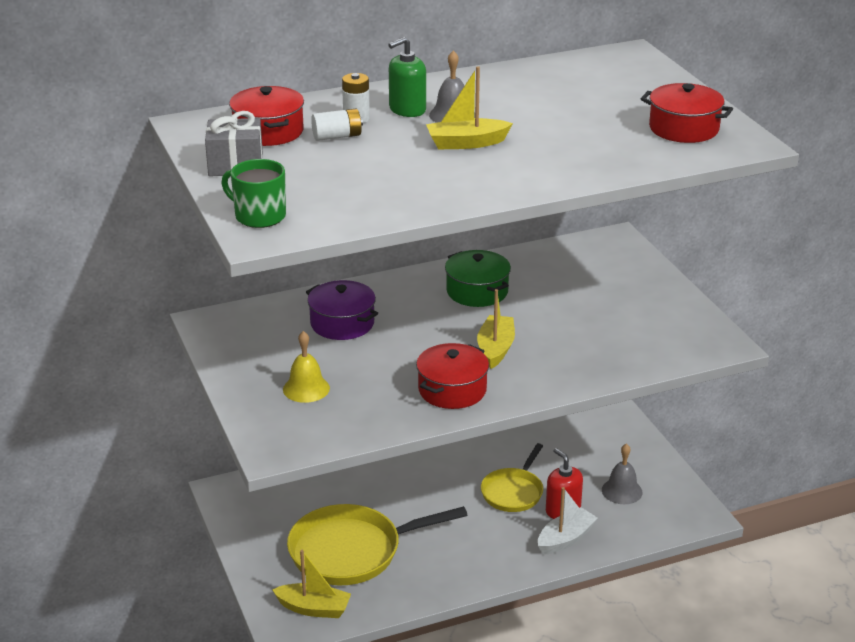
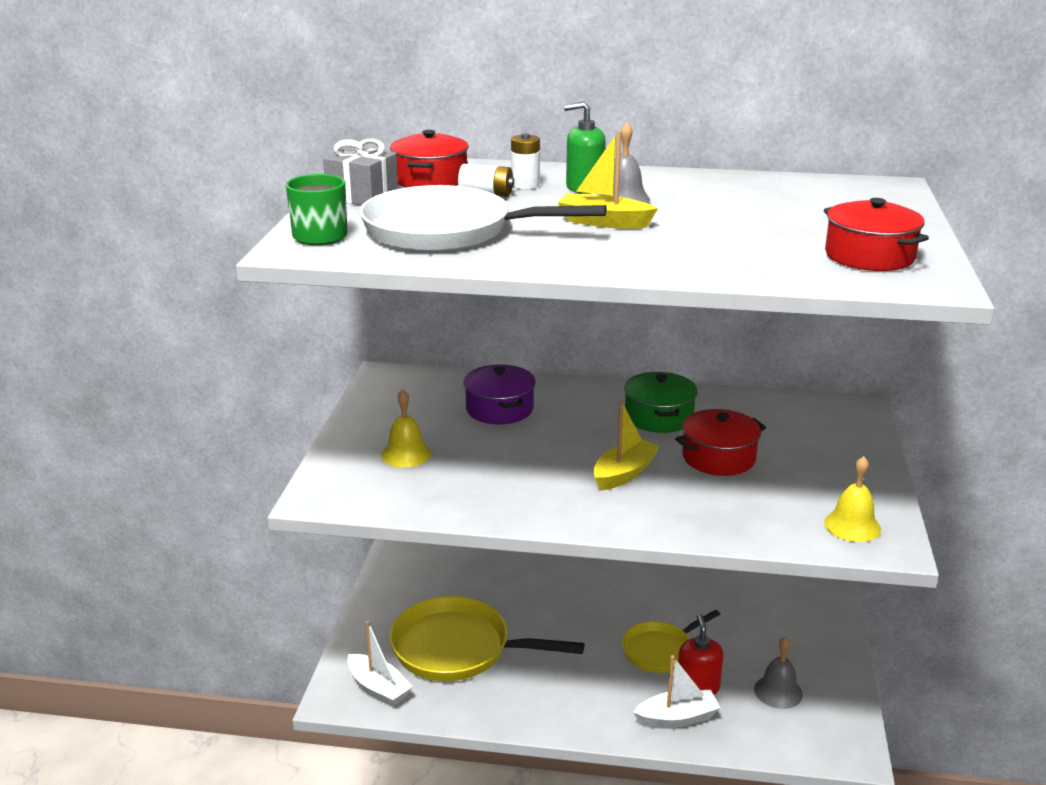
camera: 30 degrees right, 5 degrees down
(314, 608) = (378, 688): yellow boat -> white boat
(356, 184) = (446, 231): none -> white pan
(452, 390) = (540, 498): red pot -> red pot (718, 457)
(688, 338) = (852, 526): none -> yellow bell

